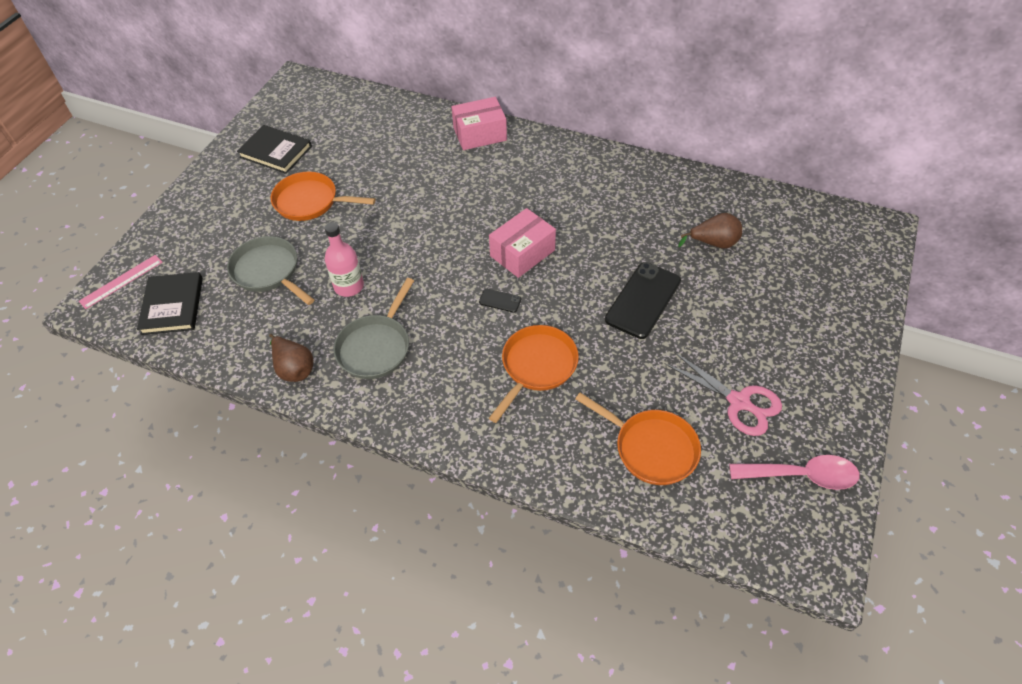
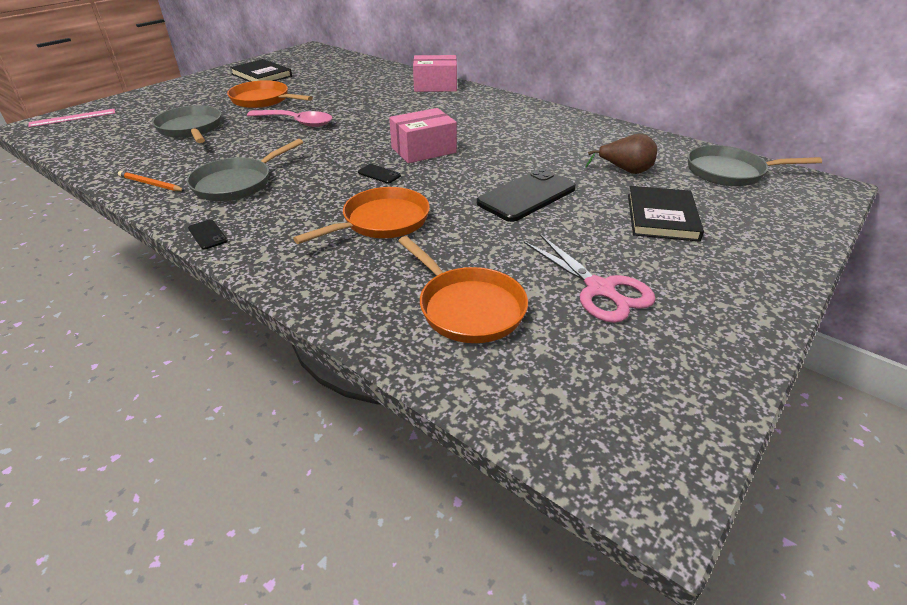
camera: 15 degrees right, 15 degrees down
(172, 305) = (95, 135): black book -> black book (661, 217)
(294, 368) = (151, 184): brown pear -> orange pencil
(349, 286) = (249, 146): pink bottle -> none
(397, 422) = (207, 235): none -> black phone
(800, 224) = (730, 172): none -> grey pan
(801, 475) = (659, 374): pink spoon -> pink spoon (296, 122)

